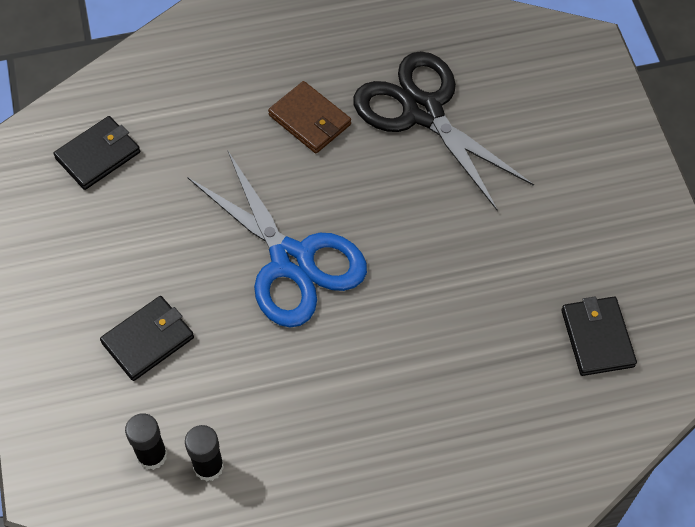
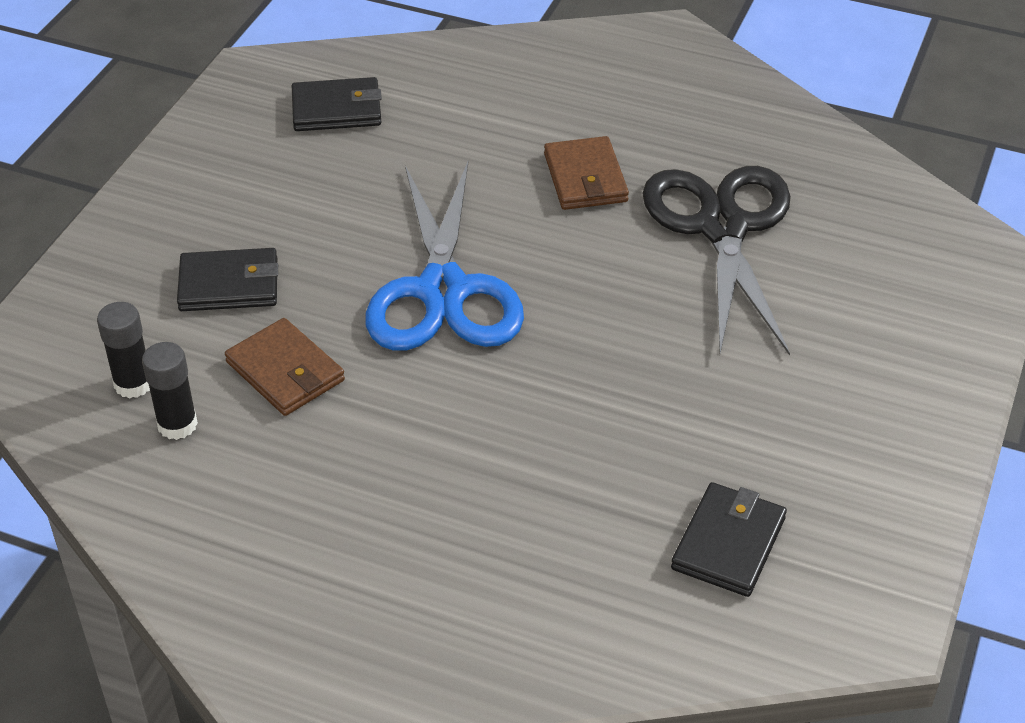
camera: 35 degrees right, 15 degrees down
(243, 383) = (285, 371): none -> brown wallet

